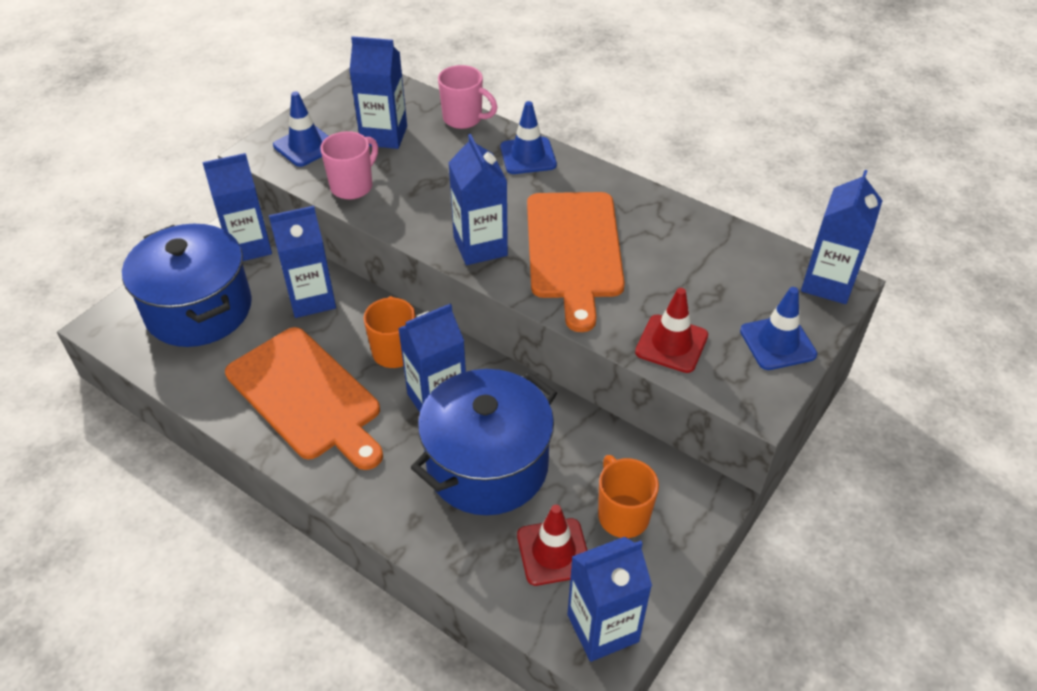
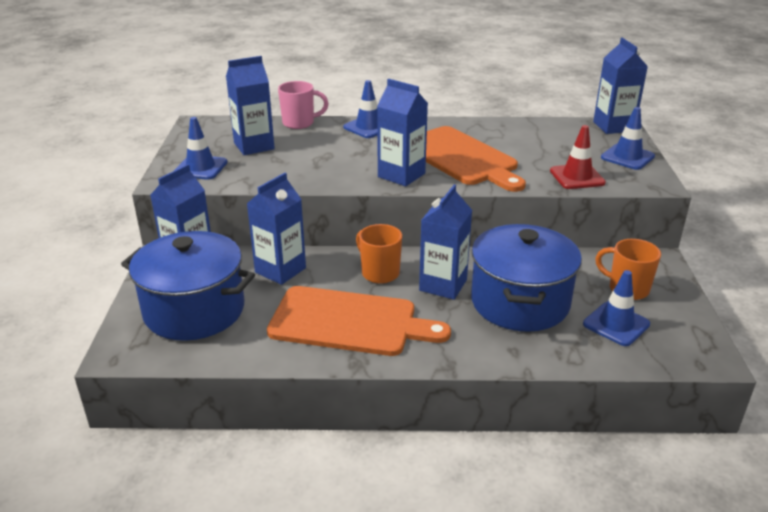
camera: 35 degrees left, 15 degrees down
(353, 186) = (268, 176): pink mug -> none
(553, 552) = (616, 324): red traffic cone -> blue traffic cone
(602, 628) = (692, 345): blue carton -> none

